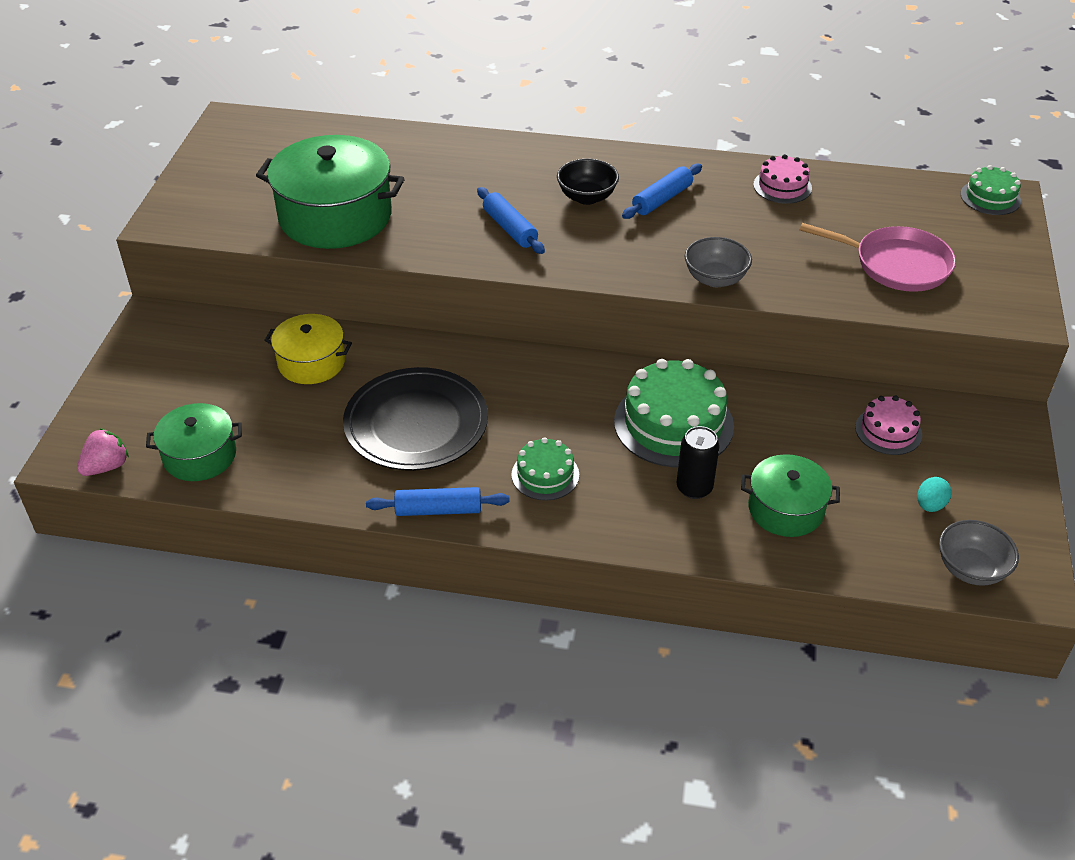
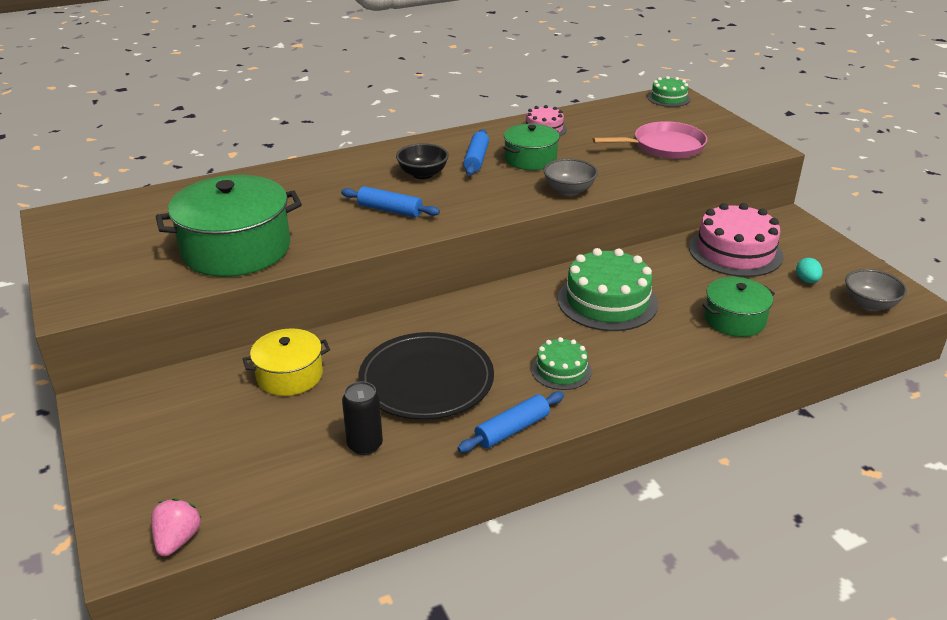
camera: 35 degrees left, 10 degrees down
(200, 455) = (263, 487): green pot -> green pot (530, 159)
(694, 488) = (667, 333): black can -> black can (365, 445)
(888, 431) = (735, 251): pink cake -> pink cake, size x1.83

